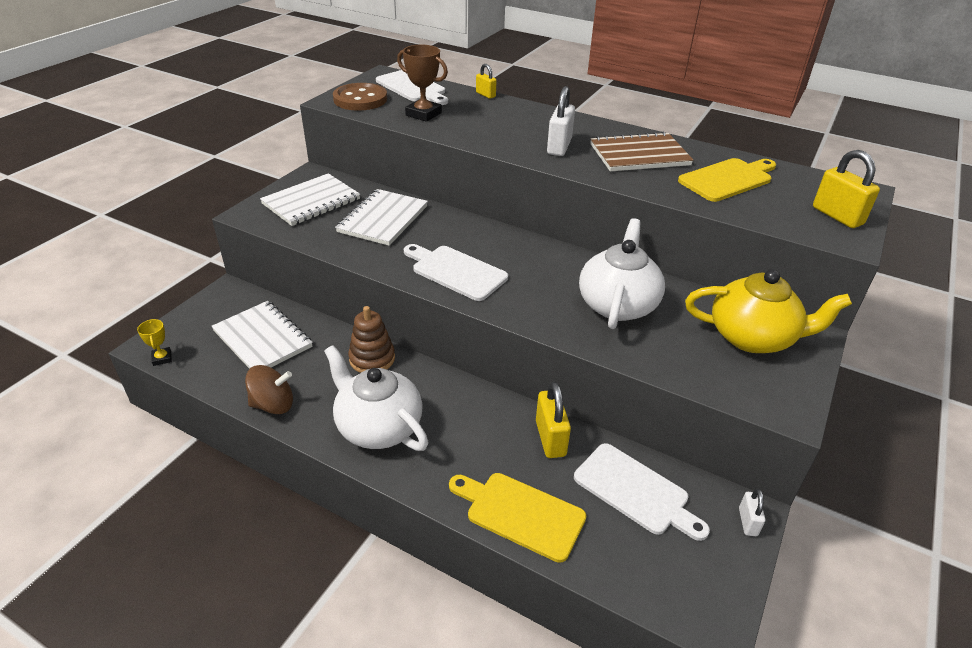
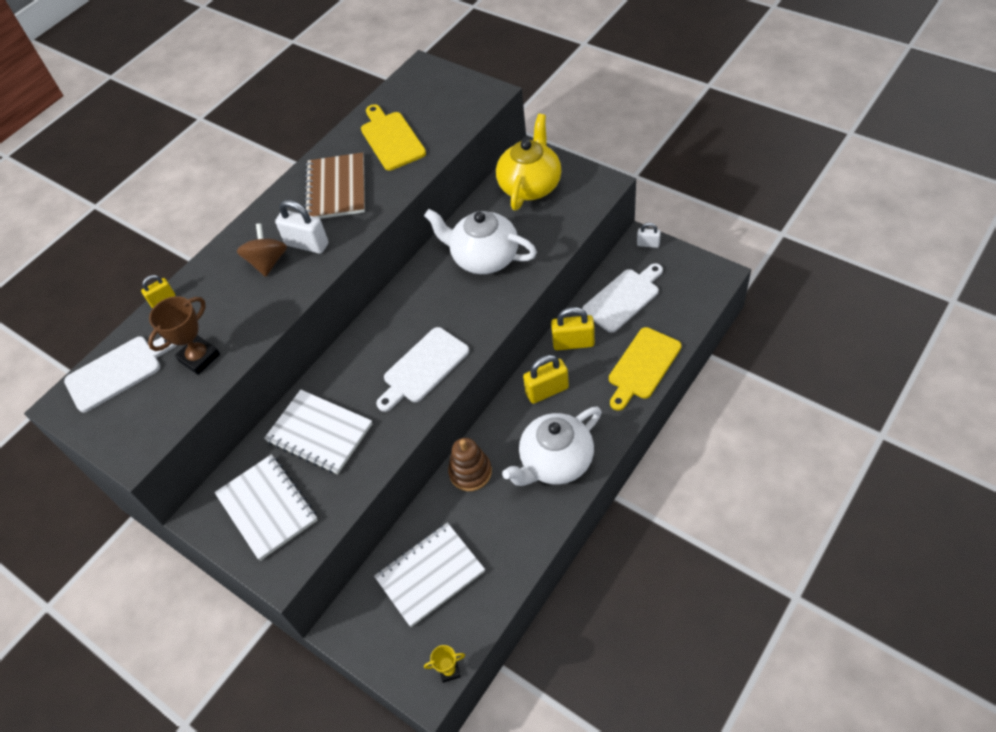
camera: 75 degrees left, 15 degrees up
(273, 405) = (524, 549): brown spinning top -> brown spinning top (268, 262)
(360, 99) = (137, 424): brown button -> none
(837, 216) = (457, 90): yellow padlock -> yellow padlock (547, 391)

